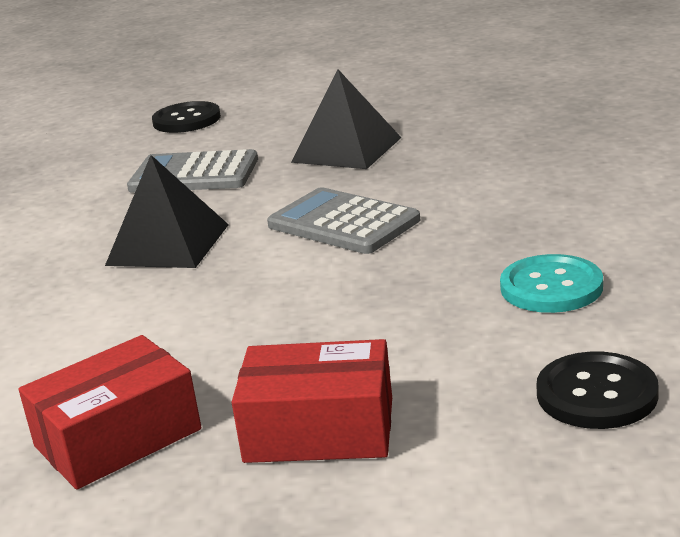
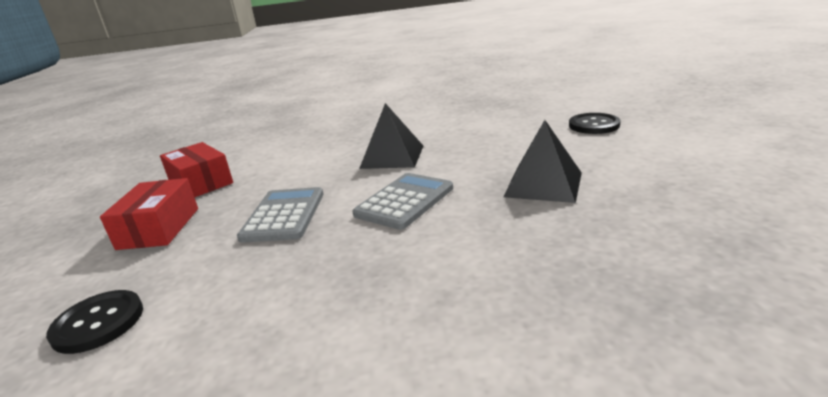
camera: 85 degrees right, 0 degrees up
(194, 174) = (495, 144): grey calculator -> grey calculator (284, 215)
(551, 287) = (258, 297): turquoise button -> none

